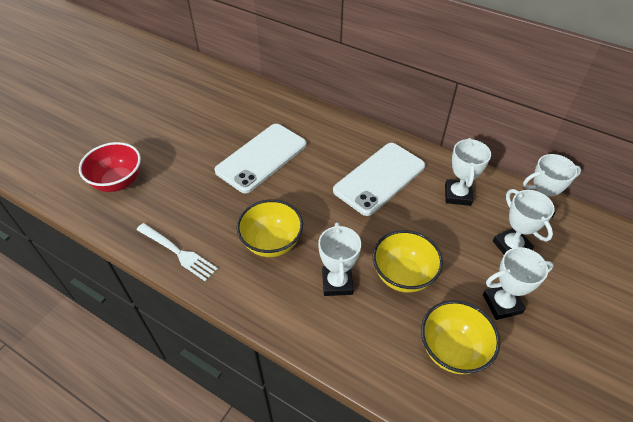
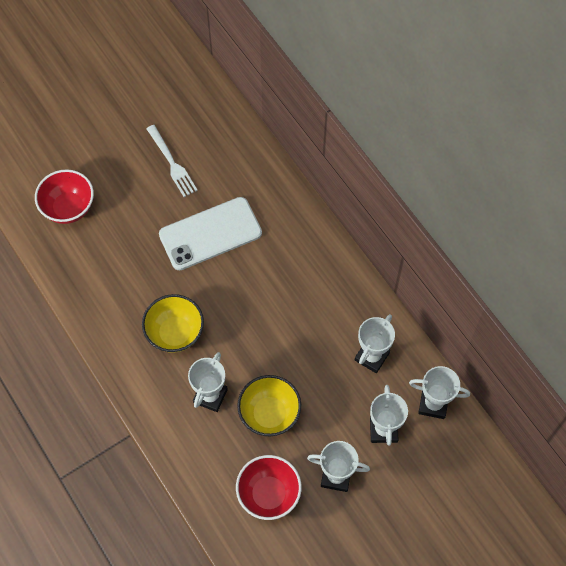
camera: 25 degrees right, 15 degrees up
(178, 252) = (93, 308): white fork -> white fork (172, 163)
(379, 178) = (309, 306): white phone -> none
(452, 350) = (269, 494): yellow bowl -> red bowl

